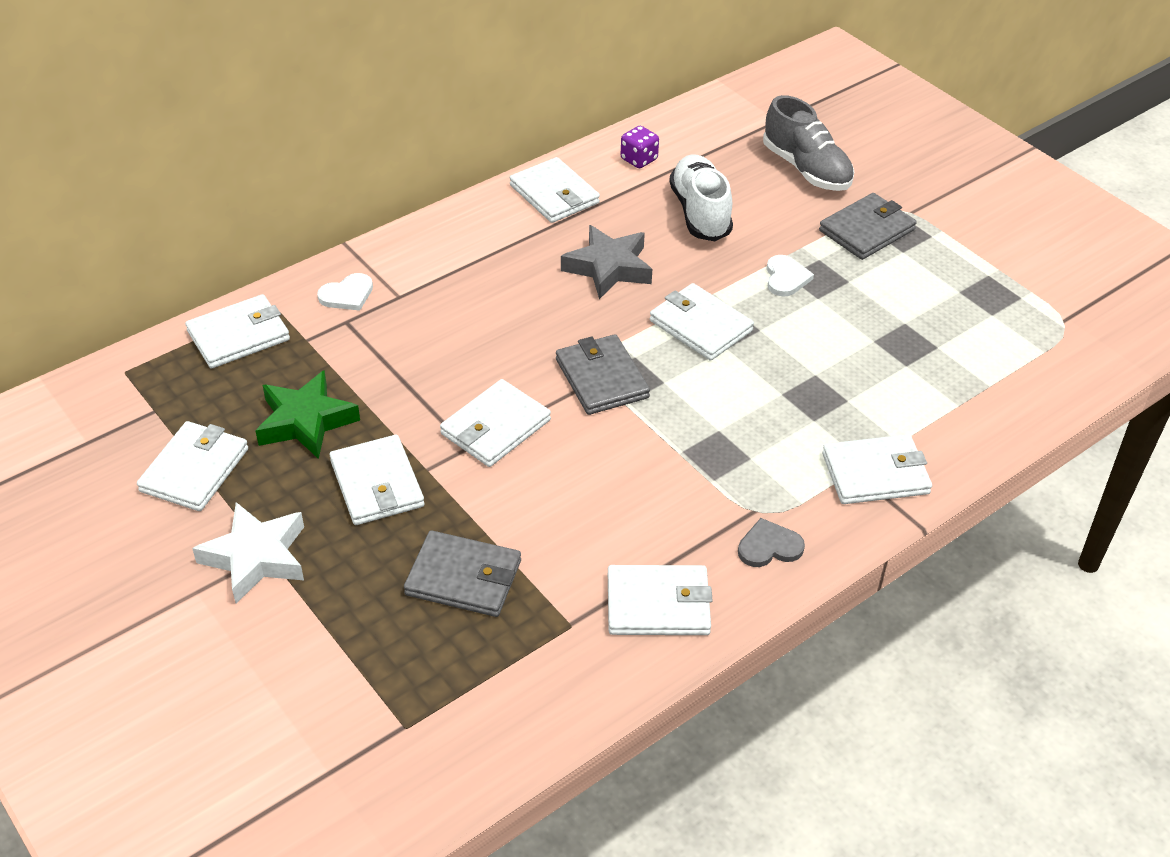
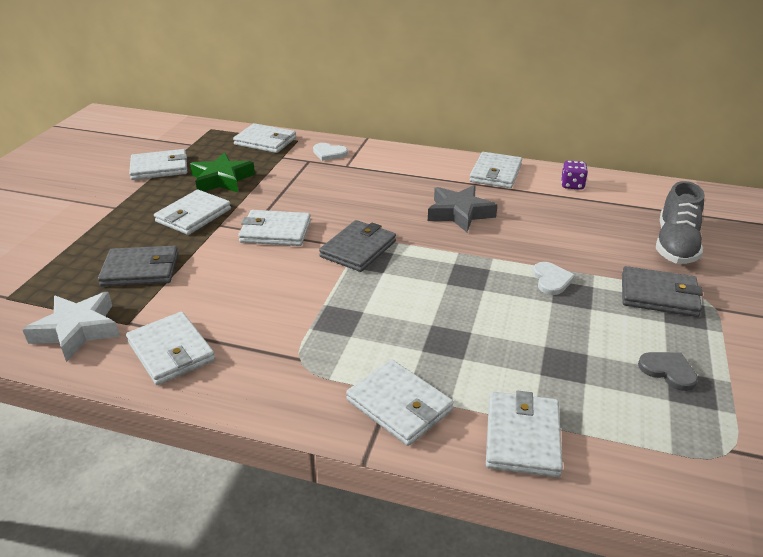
camera: 55 degrees right, 10 degrees down
(256, 557) = (110, 205): white star -> white star (77, 330)
(464, 578) = (141, 270): grey wallet -> grey wallet turned 75 degrees counterclockwise
(700, 212) = (560, 223): white shoe -> none
(700, 326) = (454, 265): white wallet -> white wallet (522, 437)
(769, 546) = (268, 380): grey heart -> grey heart (668, 371)
(786, 278) = (551, 280): white heart -> white heart turned 60 degrees counterclockwise

